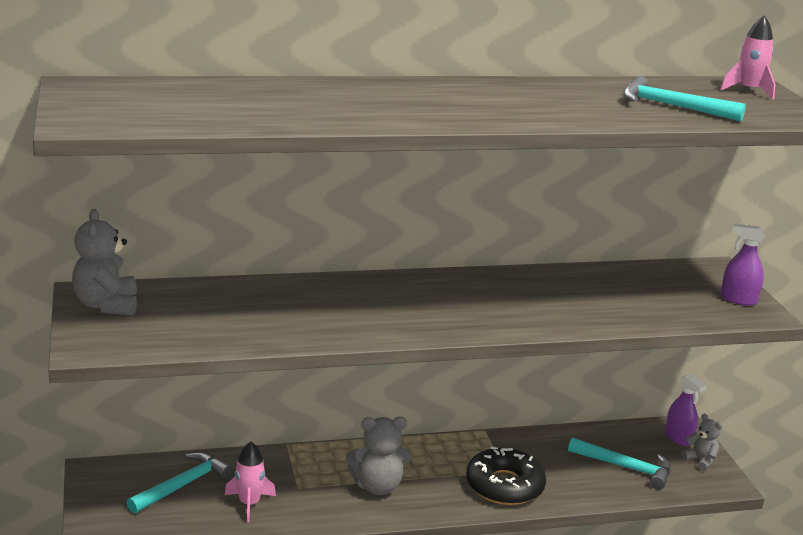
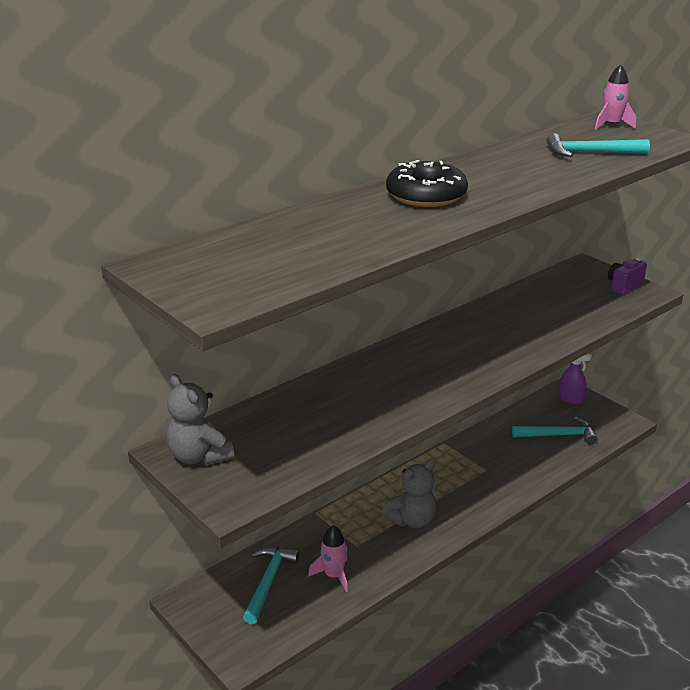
camera: 25 degrees left, 5 degrees up
(504, 485) = (496, 482): black donut -> black donut (426, 195)
(700, 460) = (598, 411): grey teddy bear -> none
(738, 299) = (624, 286): purple spray bottle -> purple camera

